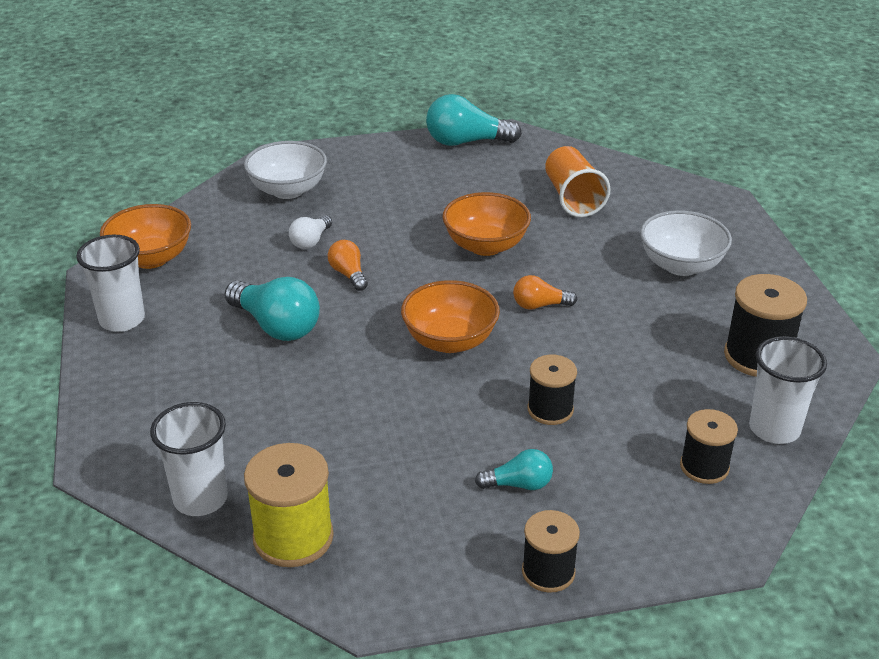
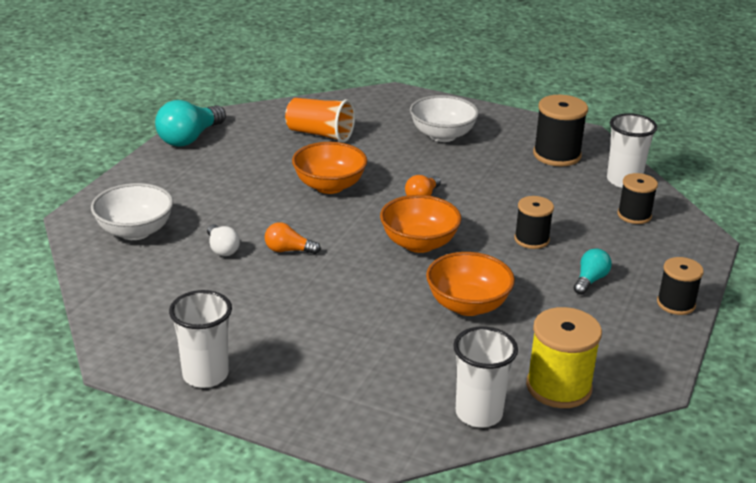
camera: 55 degrees left, 5 degrees down
(151, 258) = (135, 330): orange bowl -> orange bowl (467, 305)
(276, 326) = (312, 305): turquoise light bulb -> none

